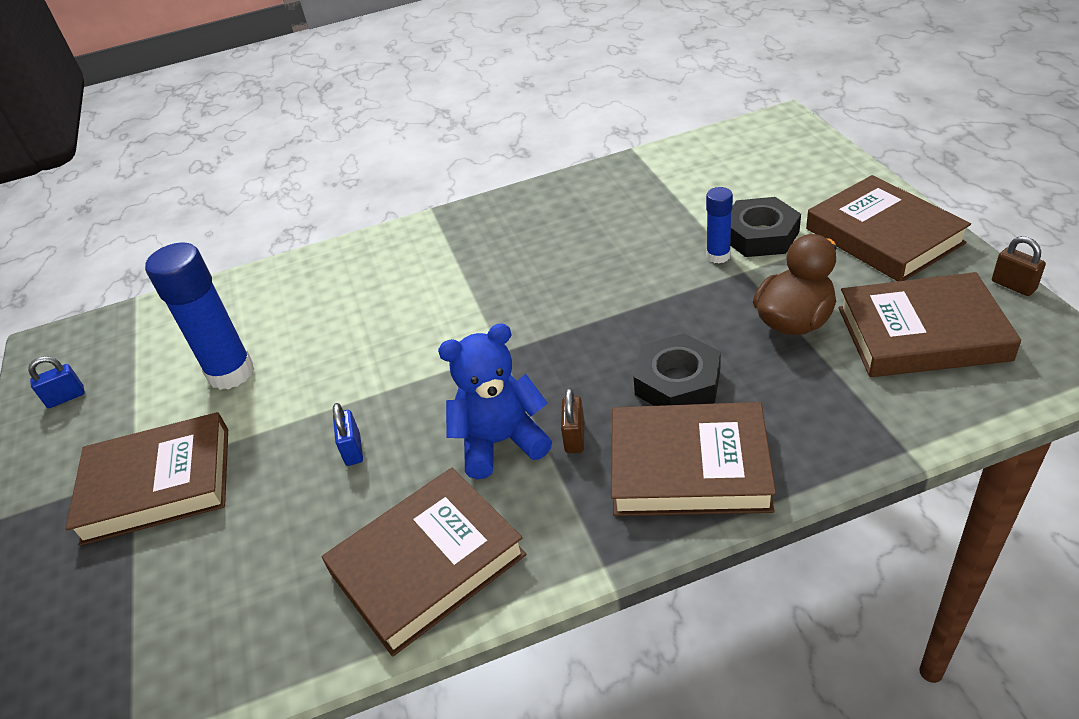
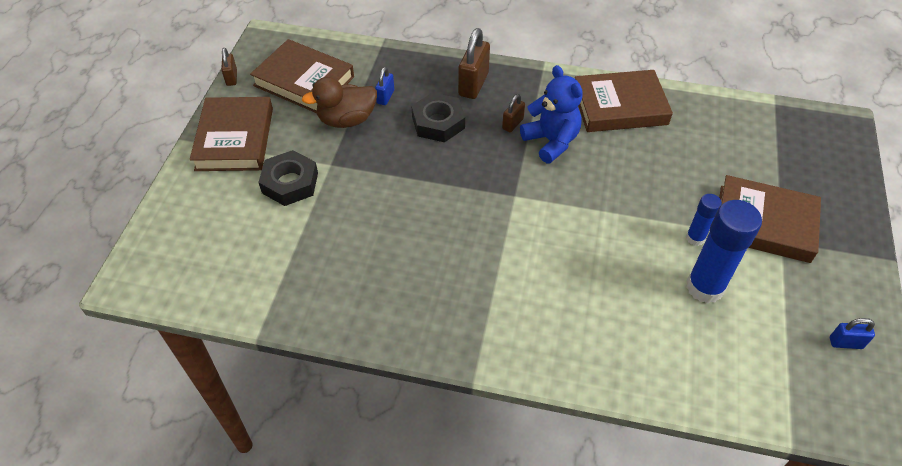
camera: 155 degrees left, 10 degrees up
(353, 450) = (635, 181): blue padlock -> blue padlock (385, 97)
(500, 442) = (551, 141): blue teddy bear -> blue teddy bear turned 135 degrees counterclockwise
(689, 467) = (473, 84): brown book -> brown padlock
(718, 256) = (330, 183): blue glue stick -> blue glue stick (695, 238)

